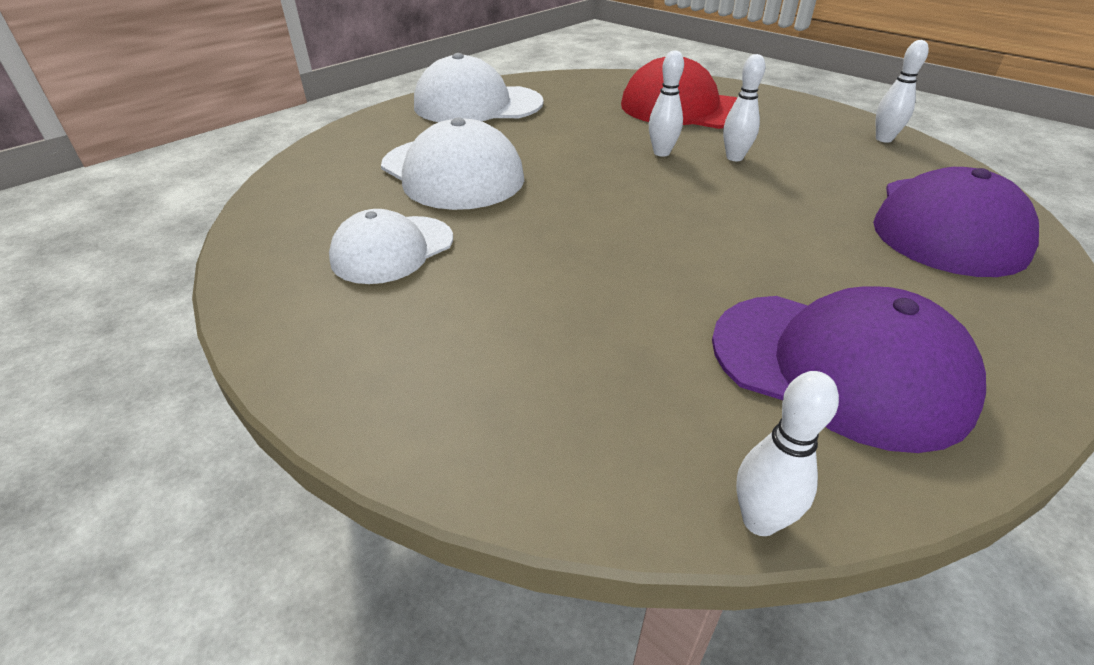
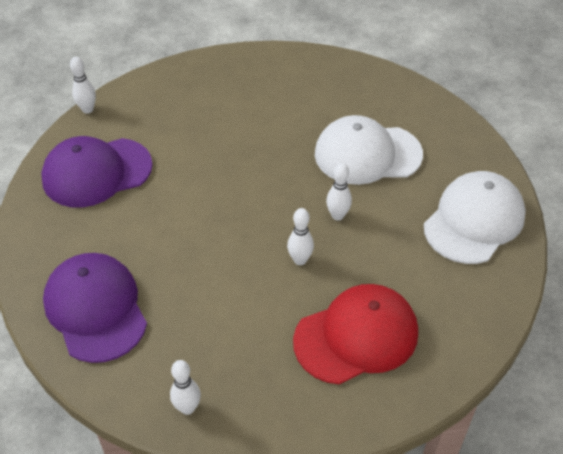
camera: 130 degrees right, 10 degrees up
(392, 249) = (307, 101): white cap -> none
(734, 157) = (256, 290): white bowling pin -> white bowling pin (337, 215)

